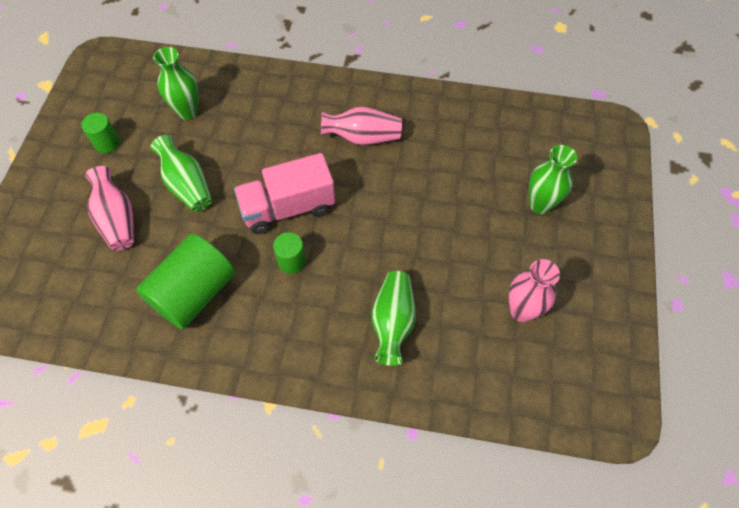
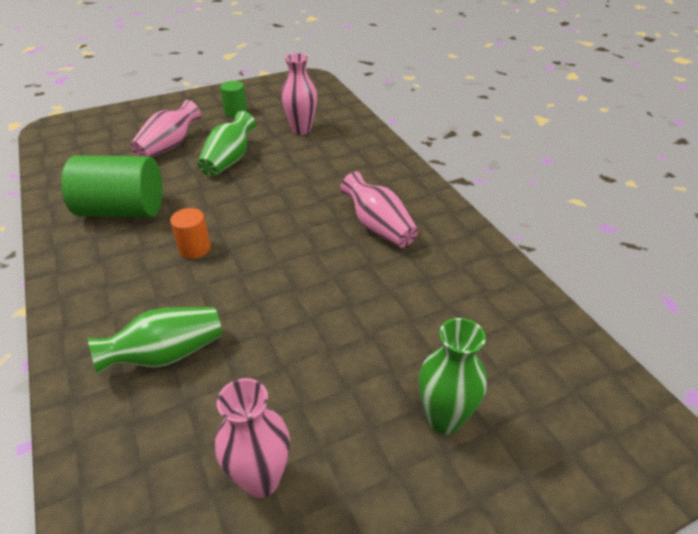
camera: 55 degrees right, 20 degrees down
(188, 112) = (301, 130): green vase -> pink vase
(288, 208) = (253, 220): pink truck -> none
(291, 261) = (195, 248): green cylinder -> orange cylinder

